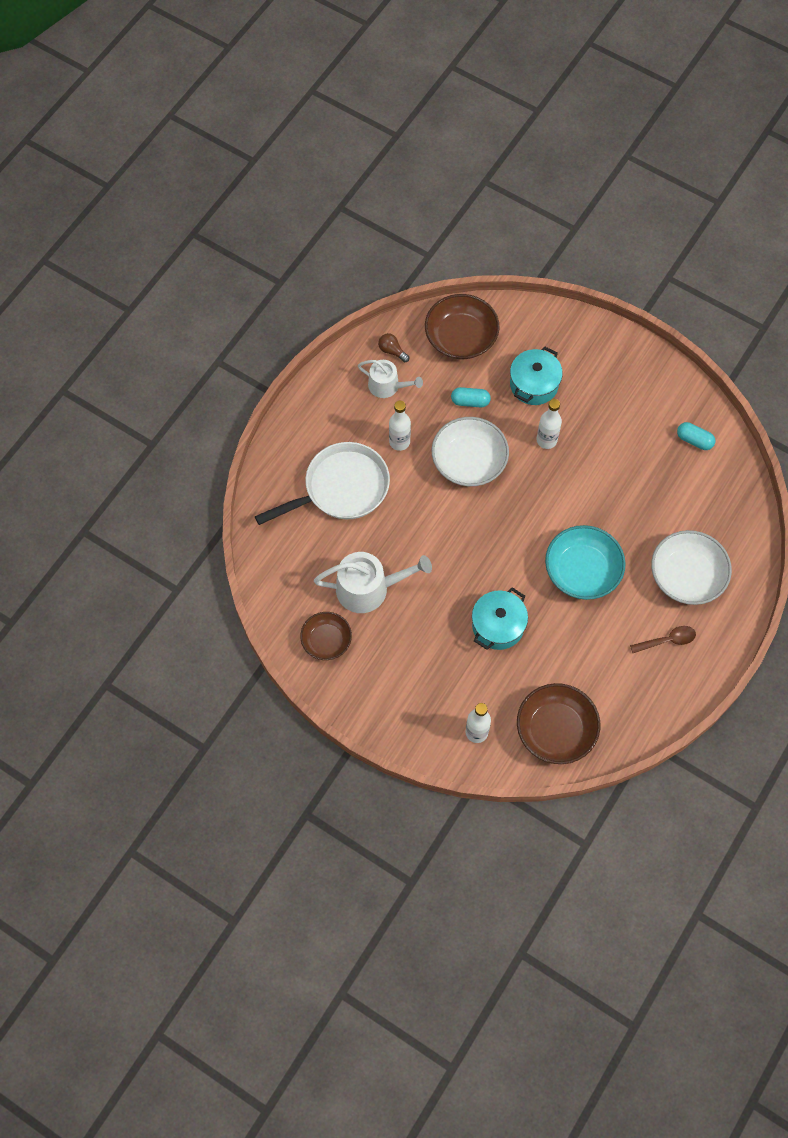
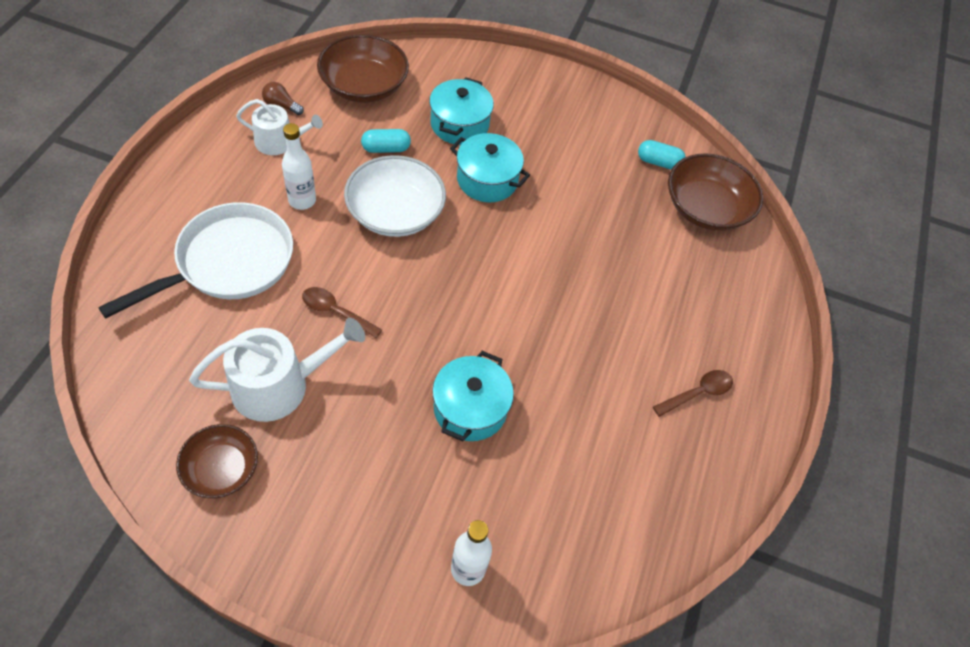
camera: 20 degrees left, 10 degrees down
(414, 538) = (336, 312): none -> brown spoon
(546, 440) = (487, 180): white bottle -> turquoise pot
(555, 730) = (582, 543): brown bowl -> brown bowl (706, 208)
(582, 571) = (566, 322): turquoise bowl -> none
(686, 576) = (697, 310): white bowl -> none

